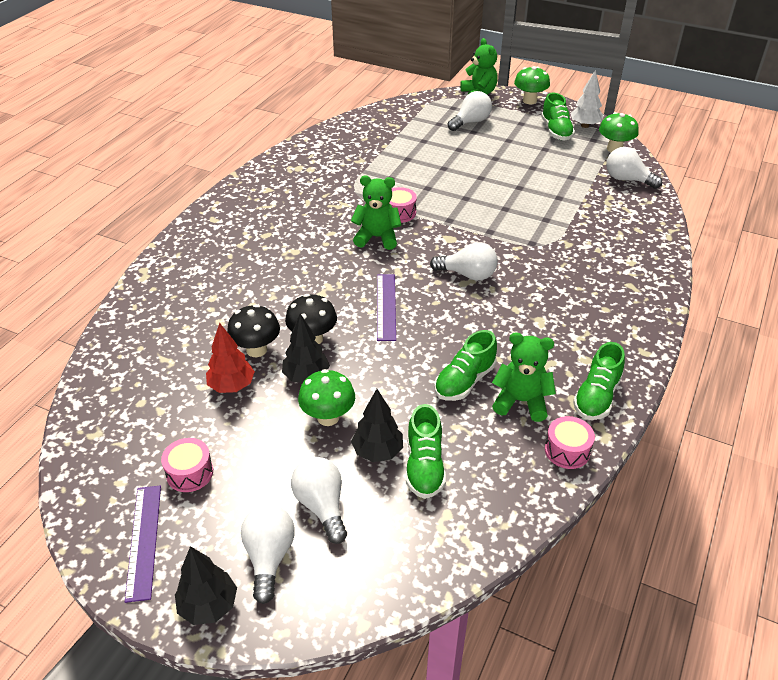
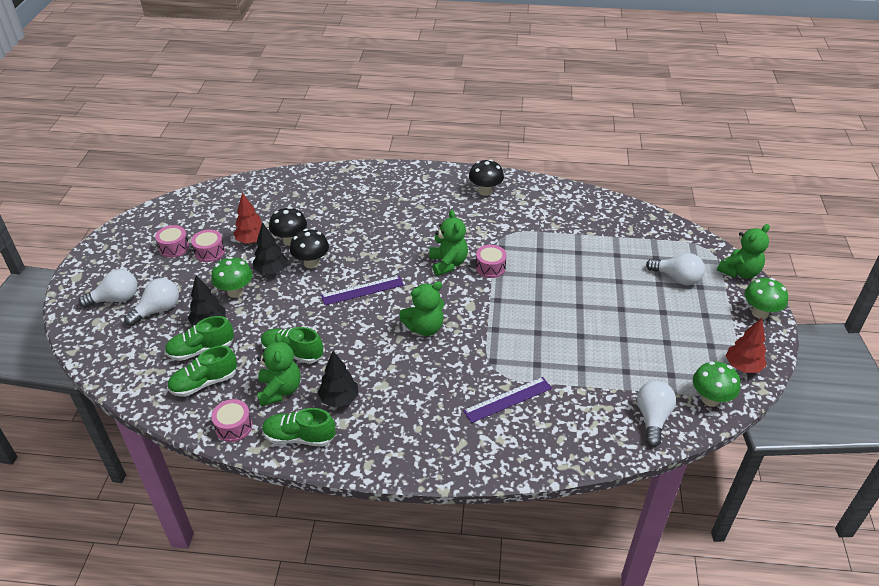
camera: 70 degrees right, 0 degrees up
(143, 541) = (121, 247): purple ruler -> purple ruler (507, 399)
(209, 606) = (80, 286): black tree -> black tree (339, 399)
(227, 433) = (209, 252): none -> pink drum
(274, 186) = (485, 191): none -> black mushroom
(467, 274) = (424, 327): white light bulb -> green teddy bear
(556, 131) = (711, 345): green shoe -> green shoe (204, 383)
(585, 125) = (742, 366): white tree -> red tree

